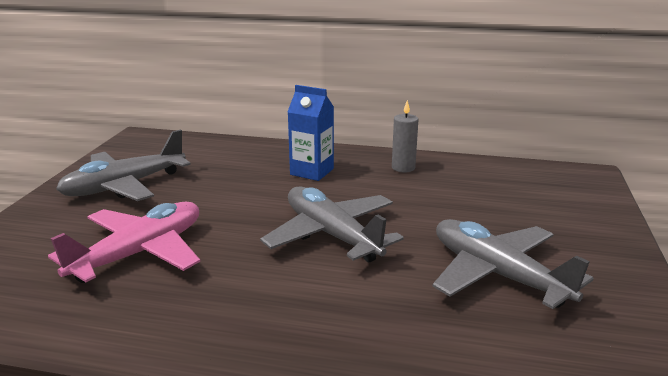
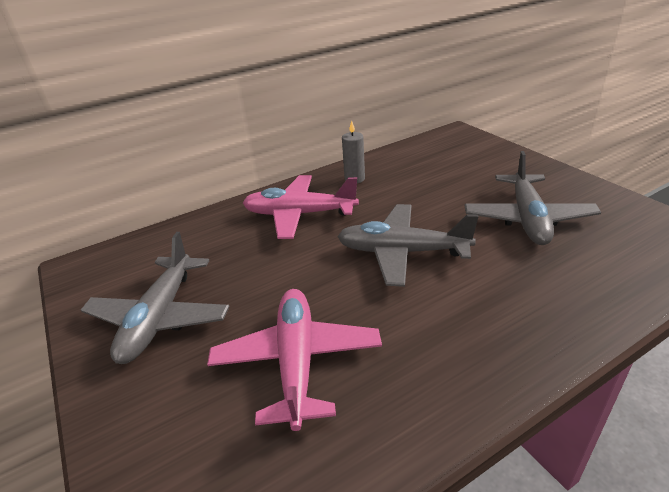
camera: 40 degrees left, 10 degrees up
(312, 172) = (299, 214): blue carton -> pink plane
(497, 274) = (527, 219): grey plane -> grey plane turned 90 degrees counterclockwise

